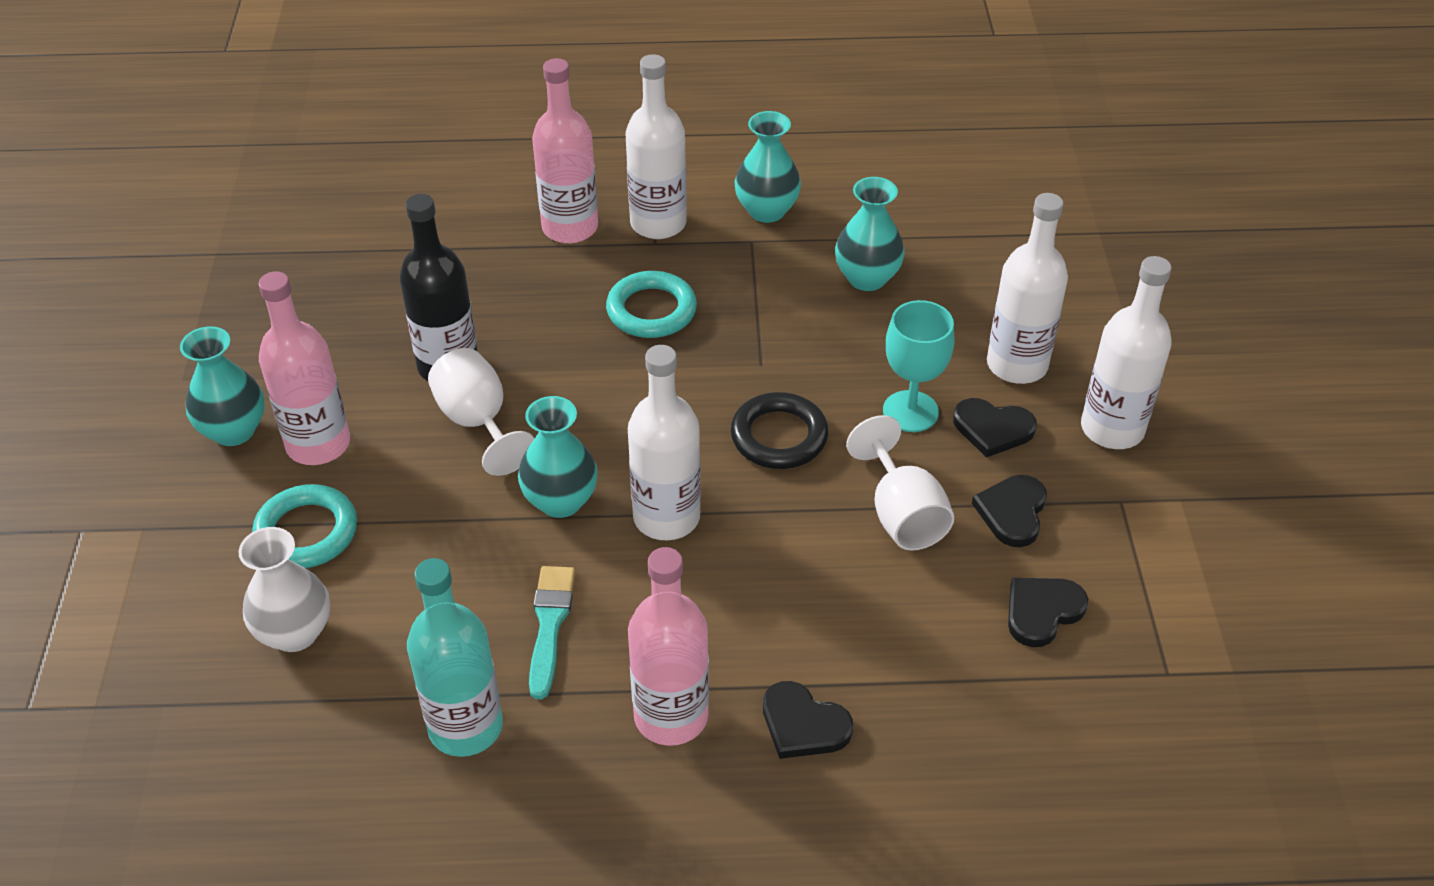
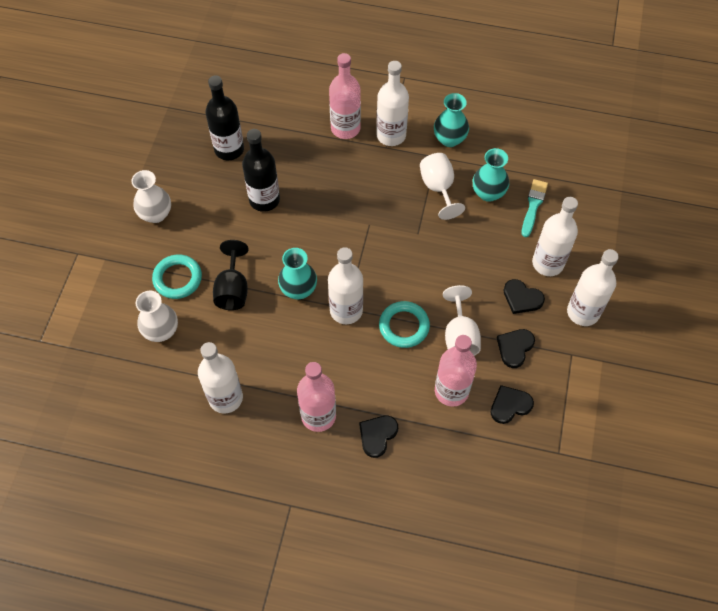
camera: 15 degrees right, 15 degrees up
(234, 430) = (156, 214): turquoise vase -> white vase
(318, 444) = (193, 231): pink bottle -> pink bottle (451, 391)
(355, 298) = (229, 149): none -> black bottle
(427, 528) = (233, 289): none -> black goblet
(465, 727) = (225, 398): turquoise bottle -> white bottle
(478, 422) = (271, 236): white goblet -> white goblet (438, 188)
(549, 625) = (276, 355): turquoise brush -> turquoise brush (533, 206)
(651, 310) = (372, 189): turquoise ring -> turquoise ring (404, 326)
(779, 436) = (414, 277): black ring -> none
(803, 724) = (377, 435): black heart -> black heart turned 75 degrees clockwise
(910, 411) = (484, 278): turquoise goblet -> none

